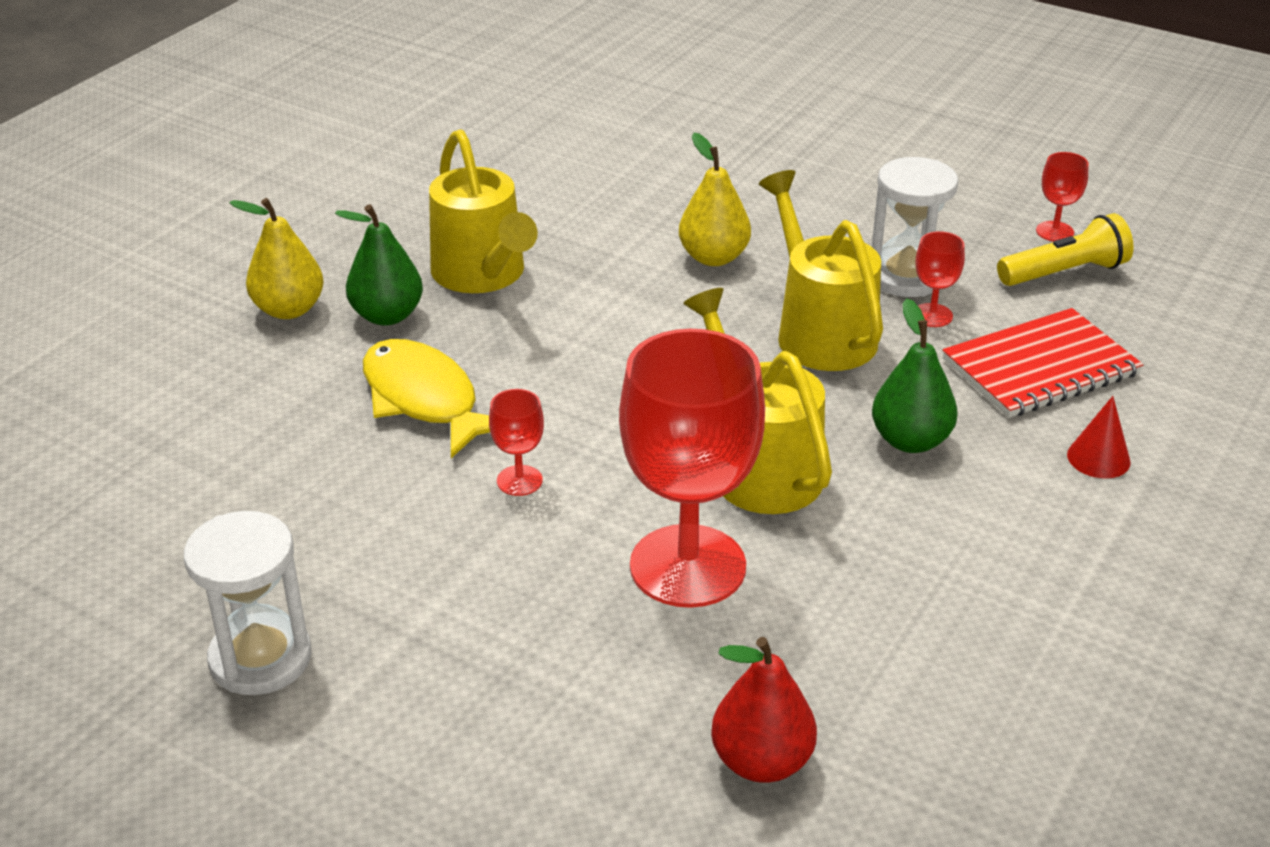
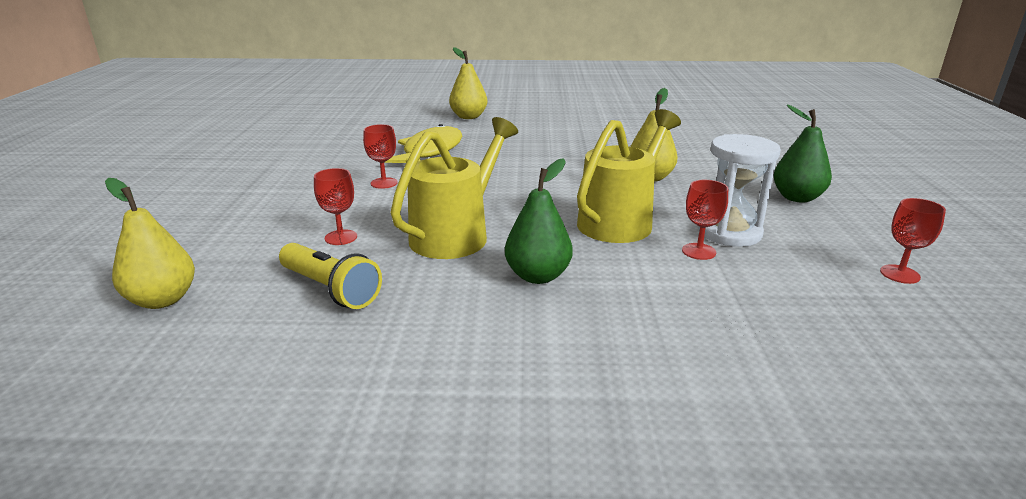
camera: 60 degrees right, 10 degrees down
(260, 658) = (215, 169): white hourglass -> none
(387, 315) = (487, 131): green pear -> green pear (797, 198)
(483, 276) = (546, 138): yellow watering can -> none
(688, 566) = (341, 237): red goblet -> red goblet, size x0.42
(761, 762) = (162, 300): red pear -> yellow pear
(1040, 367) = (700, 307): red notebook -> none
(1065, 273) = (850, 291): yellow flashlight -> yellow flashlight (330, 289)
(1098, 458) = (610, 362): red cone -> none

